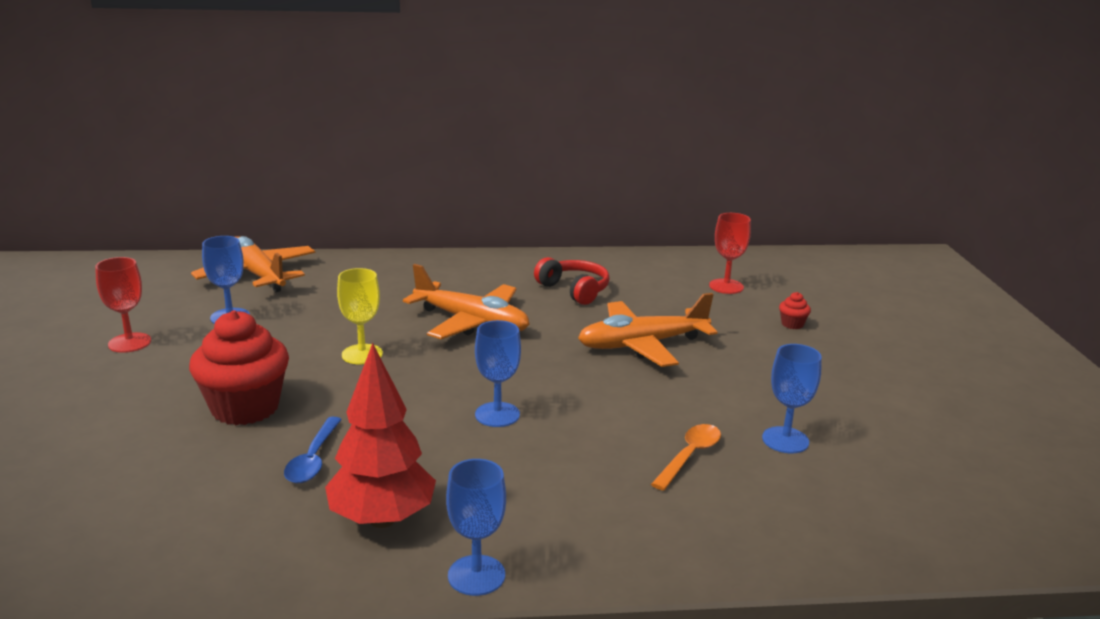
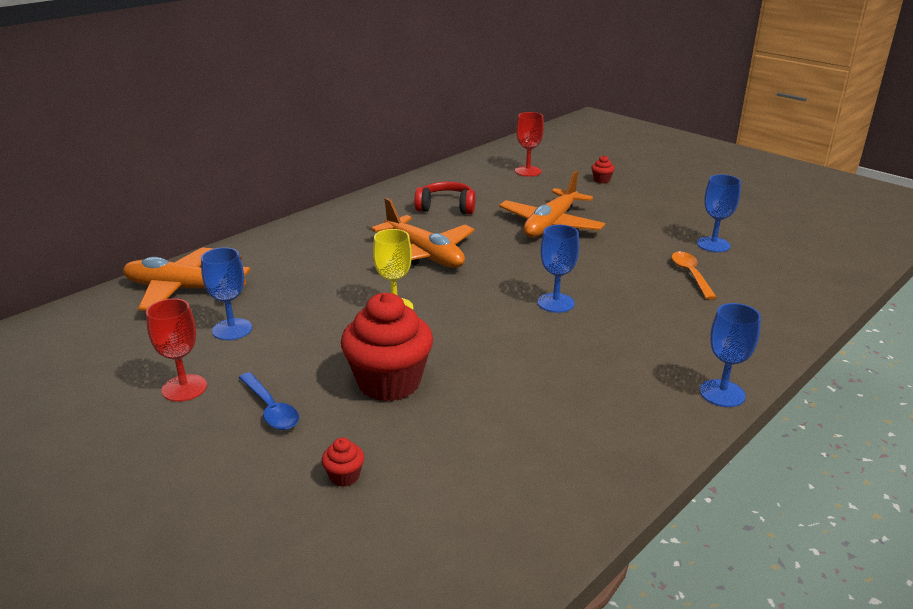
camera: 40 degrees left, 5 degrees up
(92, 455) = (344, 476): none -> red cupcake
(313, 459) = (506, 387): blue spoon -> blue spoon (271, 409)
(382, 519) = (618, 396): red tree -> none
(471, 322) = (424, 254): orange plane -> orange plane turned 60 degrees clockwise

